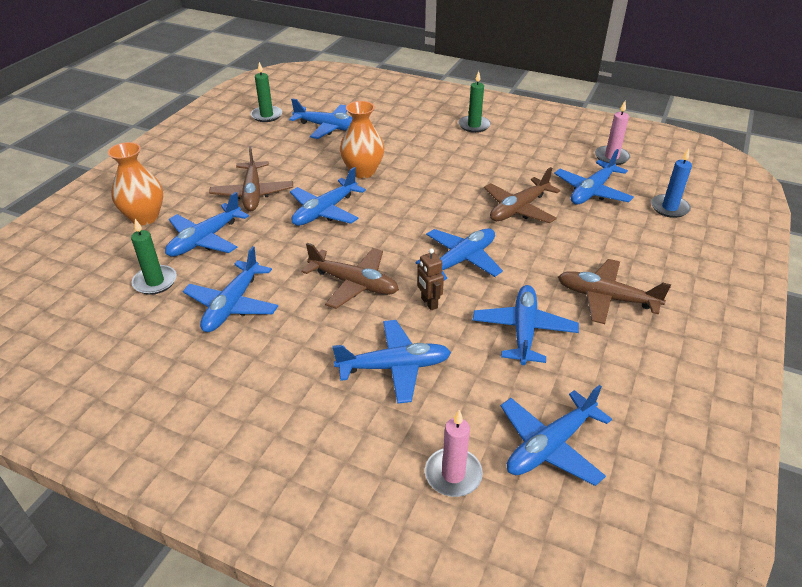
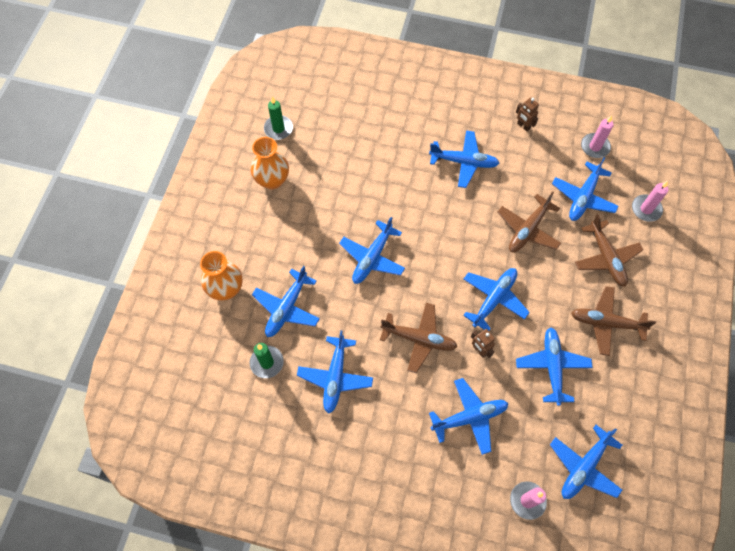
camera: 10 degrees left, 25 degrees up
(252, 194) = (305, 244): brown plane -> brown plane (606, 258)
(328, 127) = (341, 139): blue plane -> blue plane (464, 162)
(363, 171) = (389, 199): orange vase -> orange vase (272, 180)
(474, 125) = (470, 117): green candle -> none
(531, 136) = (523, 126): none -> brown robot
(669, 208) = (646, 209): blue candle -> pink candle

